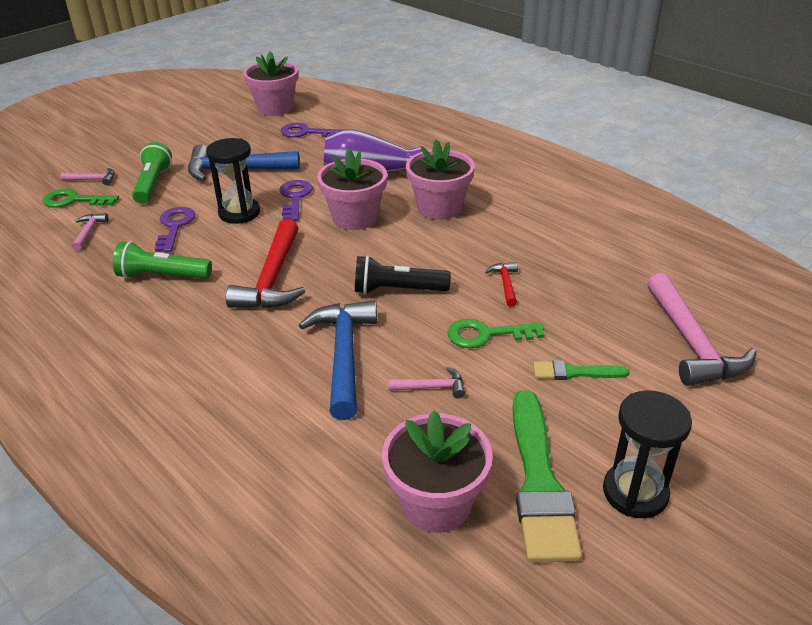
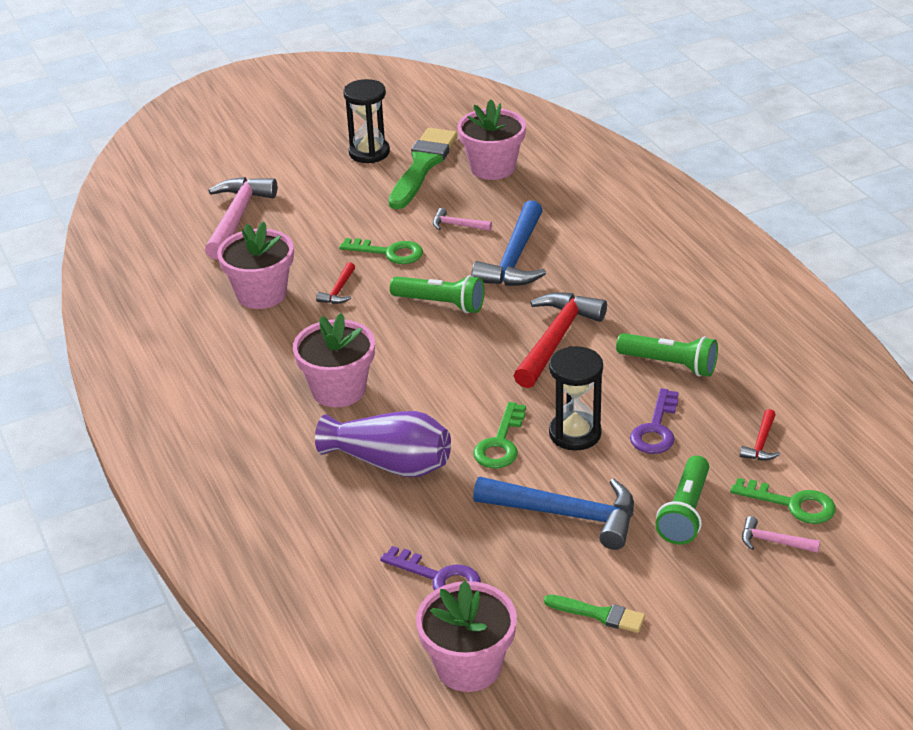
camera: 160 degrees left, 0 degrees up
(89, 232) = (761, 443): pink hammer -> red hammer
(295, 198) = (500, 443): purple key -> green key
(355, 218) = (441, 396): pink flower pot -> pink flower pot (261, 294)
(397, 290) = (441, 304): black flashlight -> green flashlight
(574, 372) = (344, 216): green brush -> green brush (599, 614)

